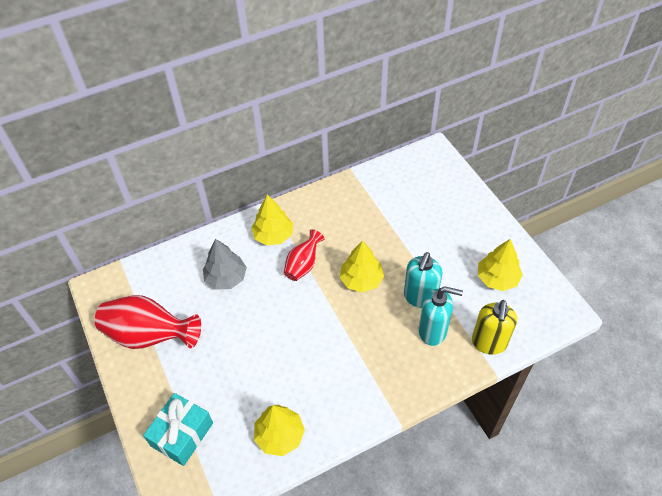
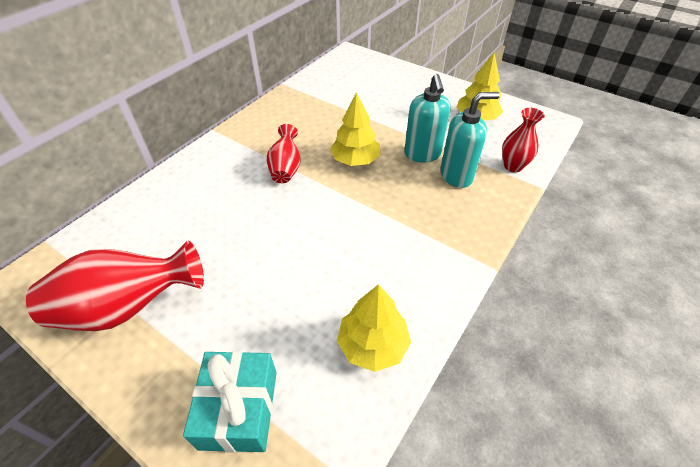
camera: 30 degrees left, 5 degrees down
(226, 278) = (202, 209): grey tree -> none
(273, 235) = (236, 155): yellow tree -> none
(488, 343) = (513, 166): yellow soap dispenser -> red vase

